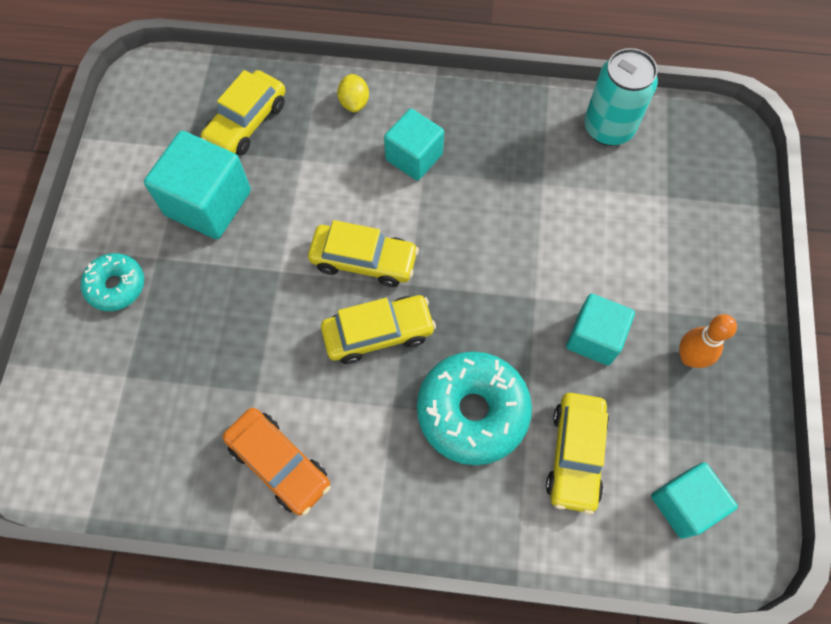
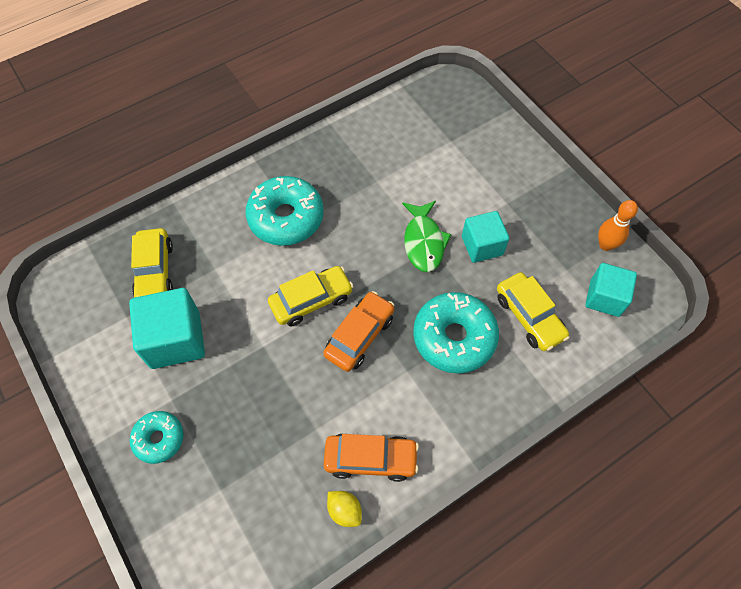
camera: 40 degrees left, 5 degrees down
(354, 102) = (217, 211): yellow lemon -> yellow lemon (344, 510)
(378, 333) = (359, 336): yellow car -> orange car
(414, 157) = (286, 218): turquoise cube -> turquoise donut
(533, 286) = (423, 242): none -> green fish
(608, 128) = (385, 124): turquoise can -> none
(689, 357) = (539, 219): orange bowling pin -> orange bowling pin (605, 245)

